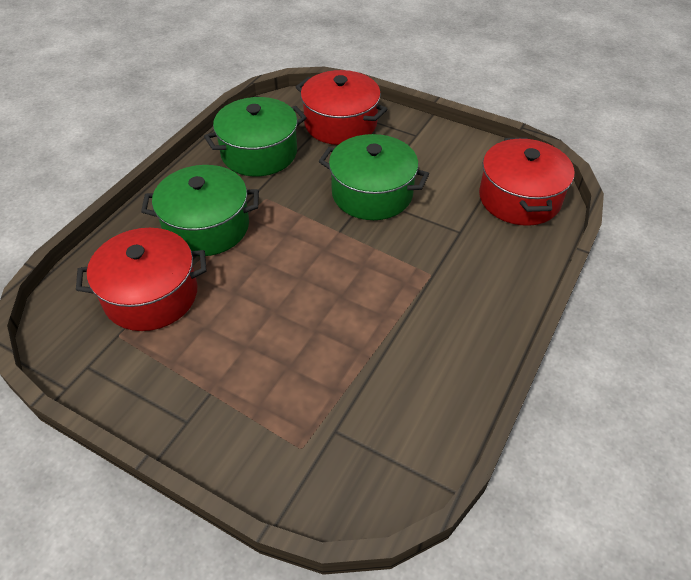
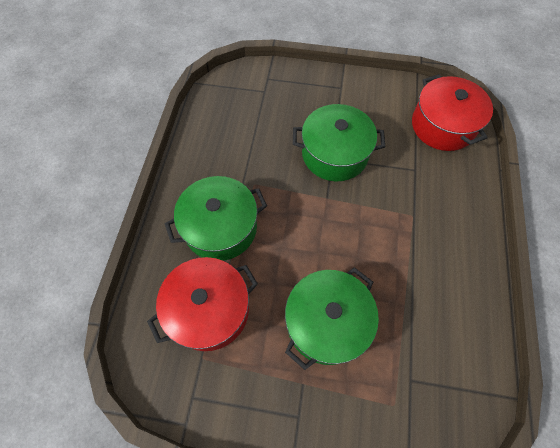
camera: 20 degrees left, 15 degrees up
(259, 153) = (226, 141): green pot -> green pot (327, 322)
(340, 124) = (278, 93): red pot -> none

